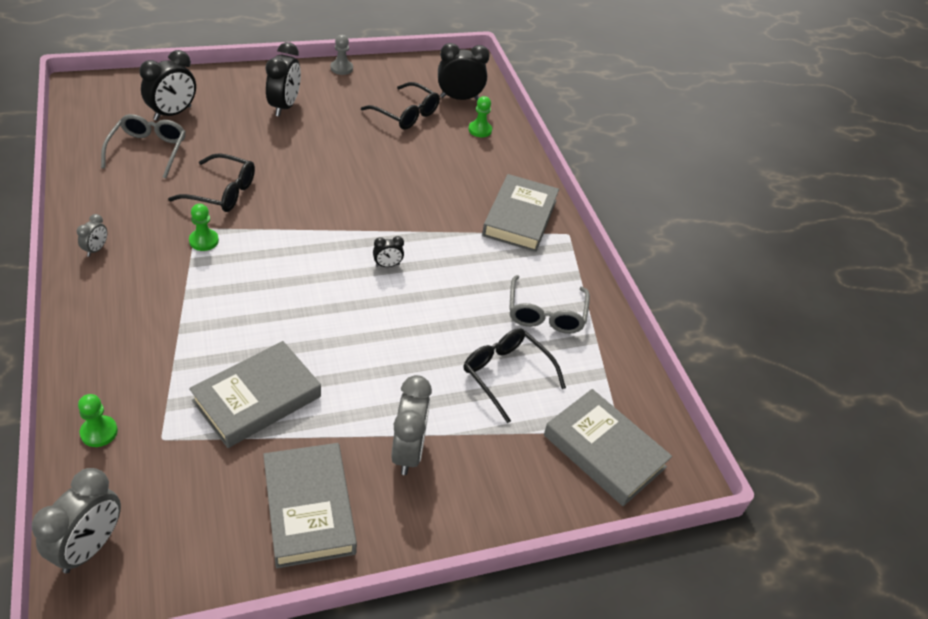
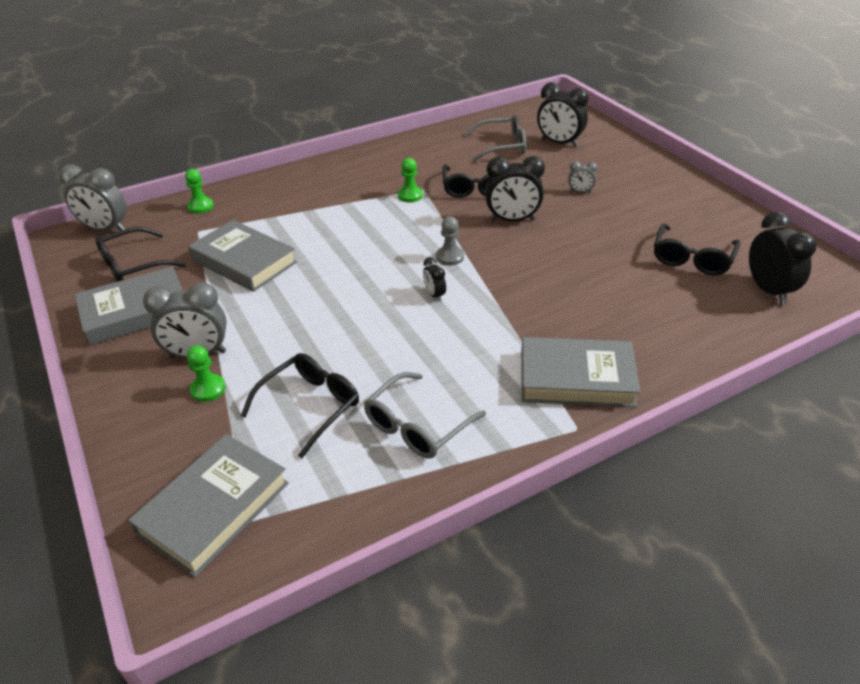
camera: 85 degrees right, 5 degrees down
(96, 249) = (375, 158): grey clock -> grey clock (580, 192)
(206, 511) = (133, 265): none -> black glasses
(284, 106) = (625, 188): black clock -> black clock (512, 220)
(341, 68) = (726, 203): grey pawn -> grey pawn (450, 257)
(480, 130) = (720, 317): green pawn -> green pawn (208, 389)
(546, 314) = (417, 426): grey glasses -> grey glasses turned 45 degrees counterclockwise

